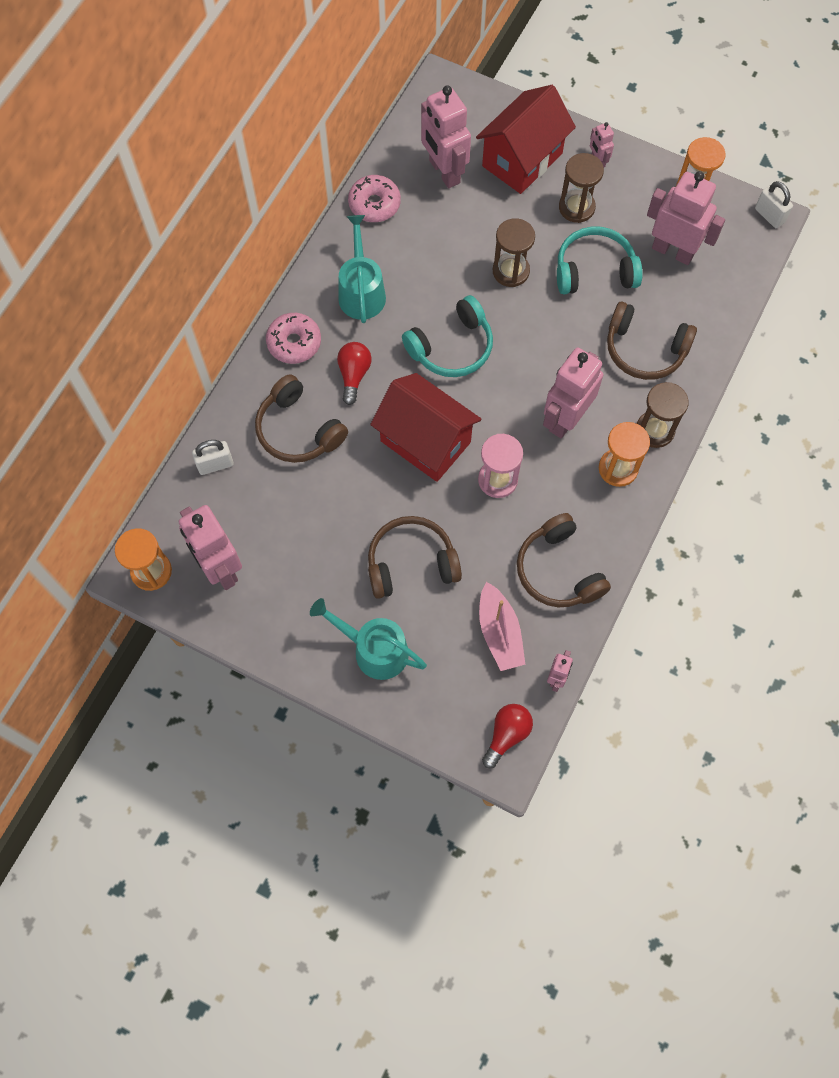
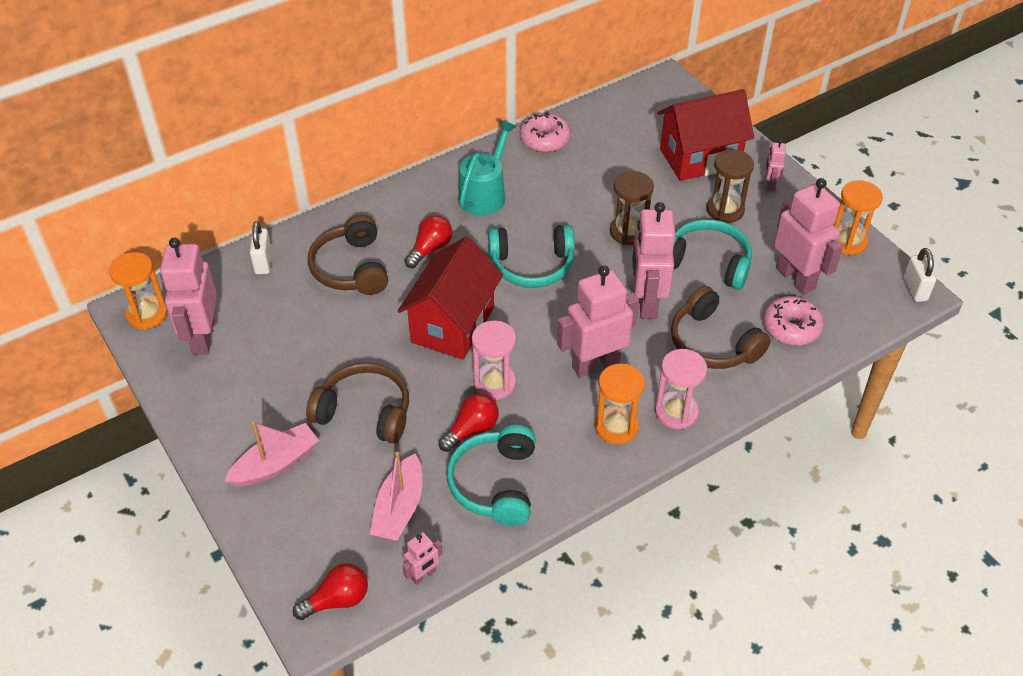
camera: 30 degrees right, 20 degrees down
(215, 464) = (263, 262): white padlock -> white padlock turned 75 degrees clockwise
(294, 343) = (399, 206): pink donut -> pink donut (791, 327)
(373, 649) = (276, 464): turquoise watering can -> pink boat
(425, 441) = (453, 324): red house -> red house turned 45 degrees clockwise
(444, 172) = (622, 140): pink robot -> pink robot (646, 302)
(508, 533) = (471, 430): none -> red light bulb
(558, 570) = (495, 484): brown headphones -> turquoise headphones
(655, 430) = (676, 412): brown hourglass -> pink hourglass

